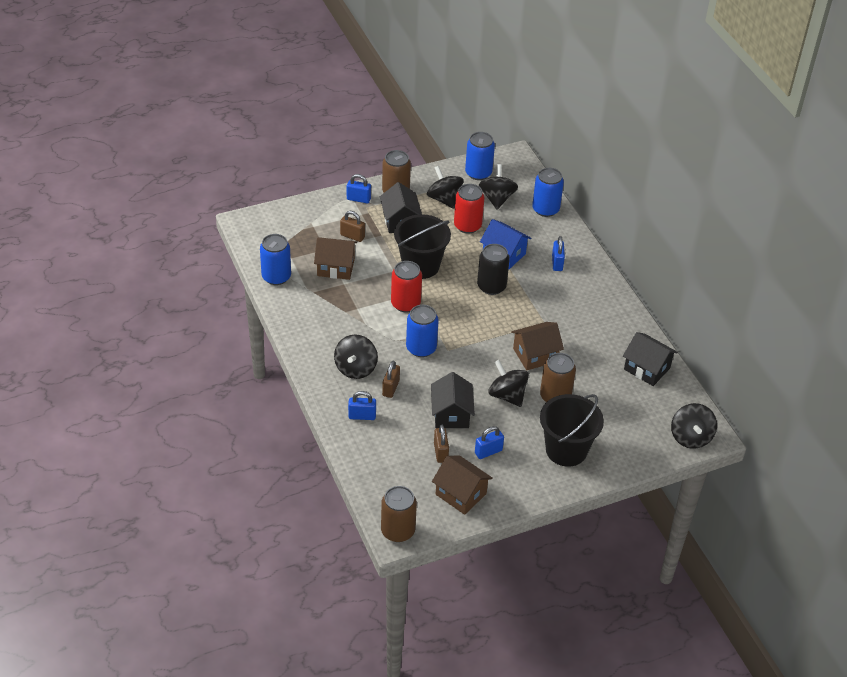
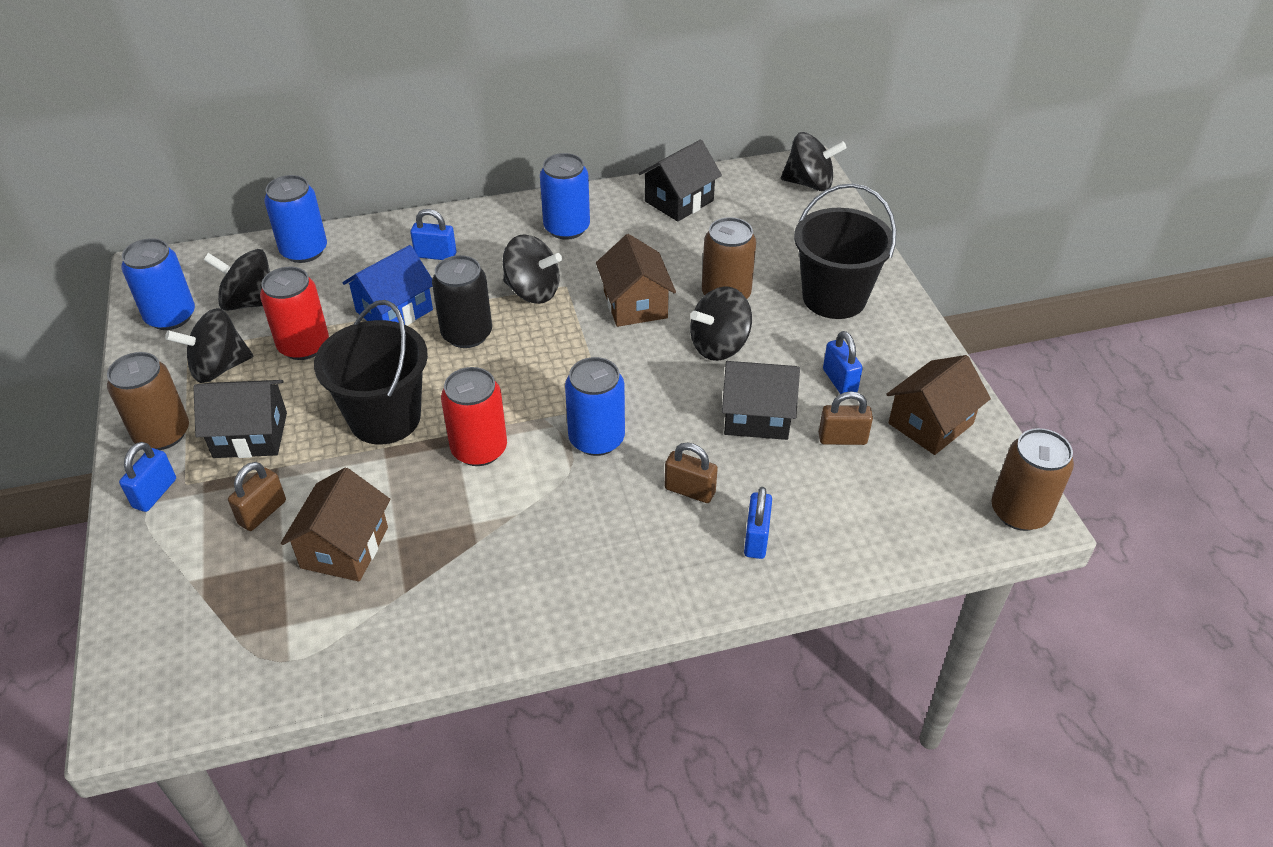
camera: 80 degrees left, 0 degrees up
(276, 277) = (338, 657): blue can -> blue can (566, 228)
(355, 368) = (633, 538): black spinning top -> black spinning top (532, 291)

